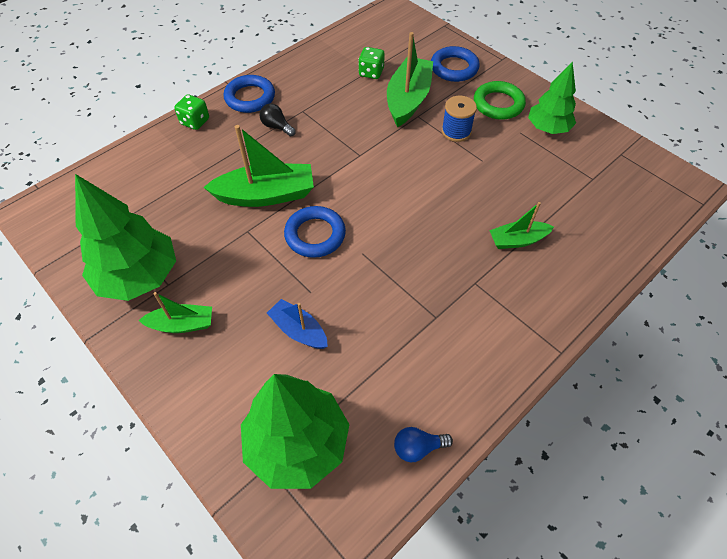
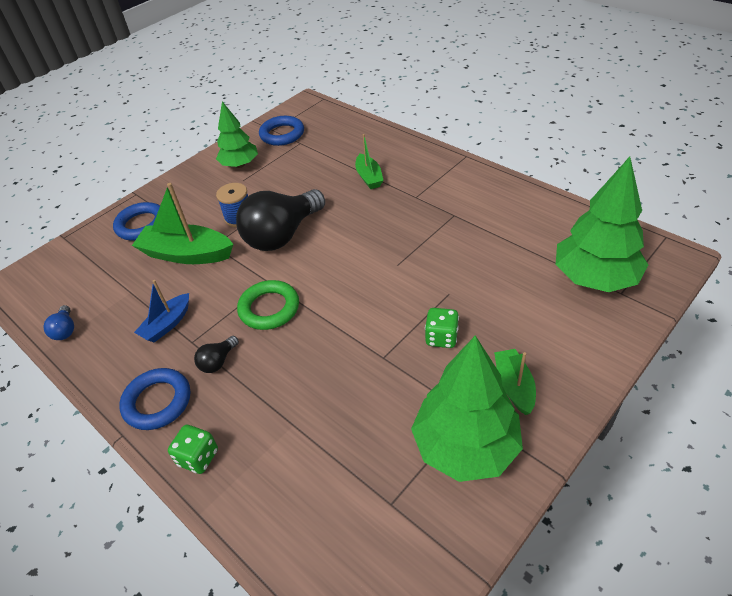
camera: 90 degrees left, 10 degrees down
(266, 195) = (330, 350): green boat -> none
(299, 330) = (492, 294): blue boat -> blue boat (167, 324)
(315, 235) = (381, 300): blue ring -> blue ring (282, 134)
(371, 73) = (134, 288): green dice -> green dice (441, 337)
(418, 447) = (566, 215): blue light bulb -> blue light bulb (65, 330)
(424, 163) = (282, 235): none -> black light bulb
(498, 104) = (203, 193): green ring -> green ring (269, 308)

